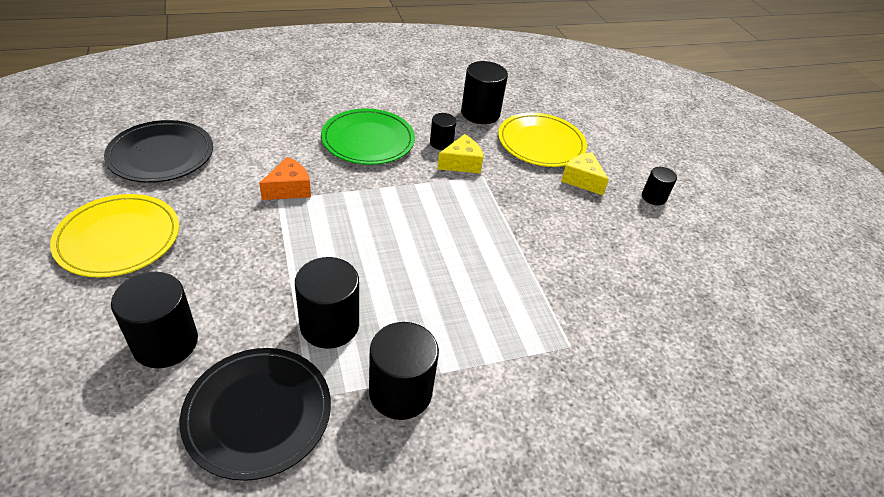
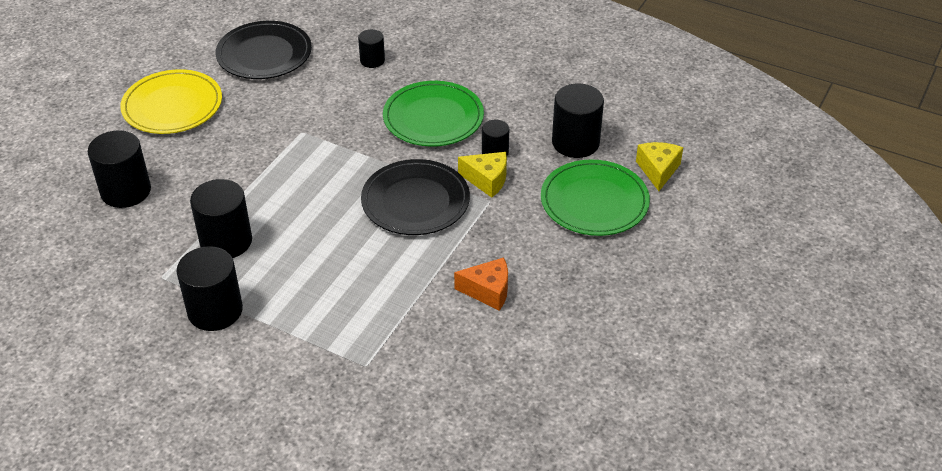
camera: 50 degrees right, 0 degrees up
(258, 413) = (125, 265): black plate -> black plate (415, 201)
(289, 189) = (319, 128): orange cheese -> orange cheese (488, 291)
(541, 143) = (594, 202): yellow plate -> green plate
(582, 180) = (582, 256): yellow cheese -> yellow cheese (658, 170)
(653, 197) = (632, 312): black cylinder -> black cylinder (372, 60)

